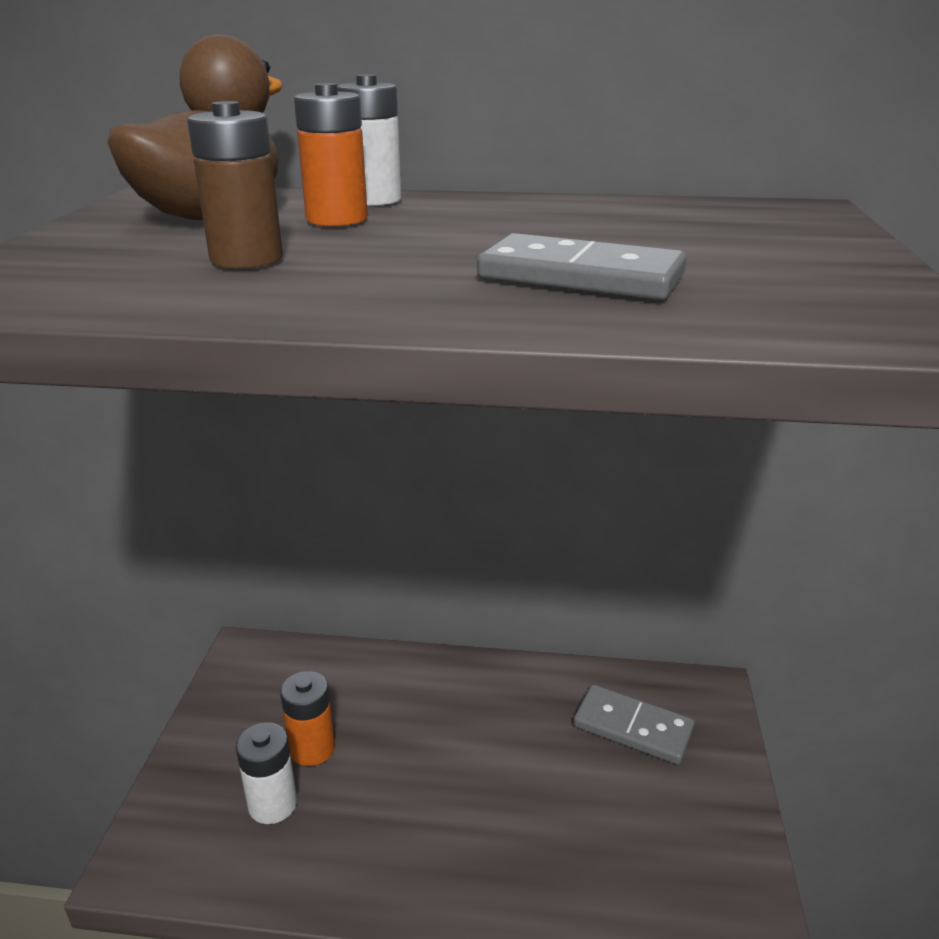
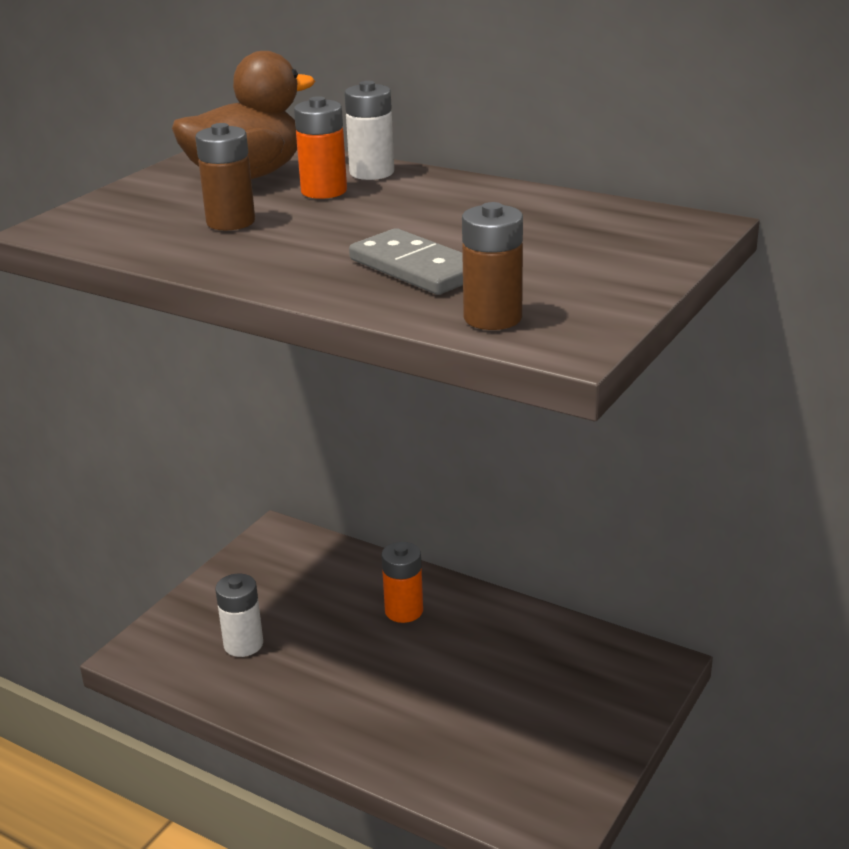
camera: 25 degrees right, 0 degrees up
(312, 748) = (292, 616): orange battery -> orange battery (404, 611)
(632, 728) = (563, 672): grey domino -> none
(779, 316) = (492, 318): none -> brown battery

